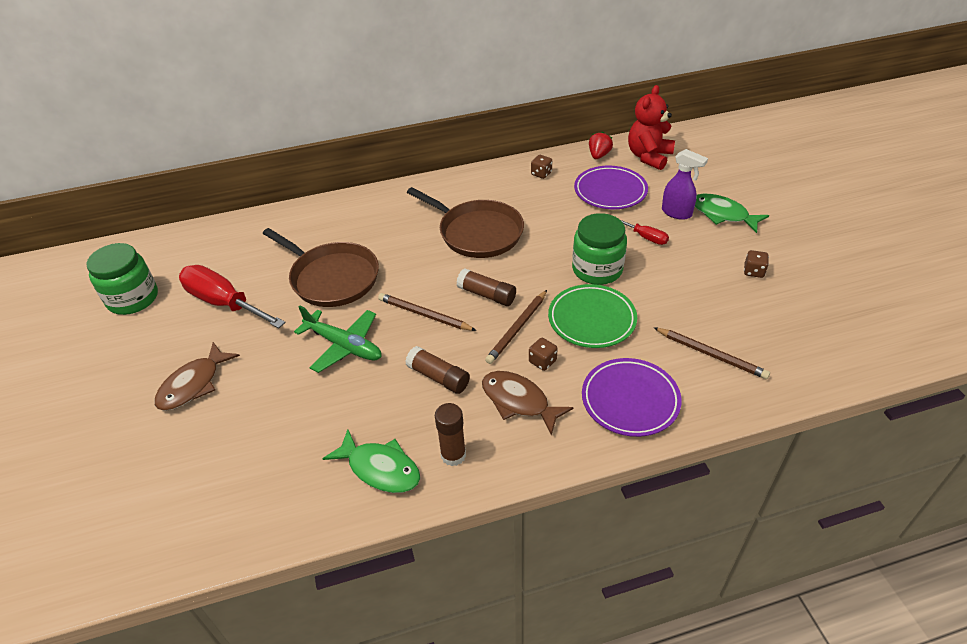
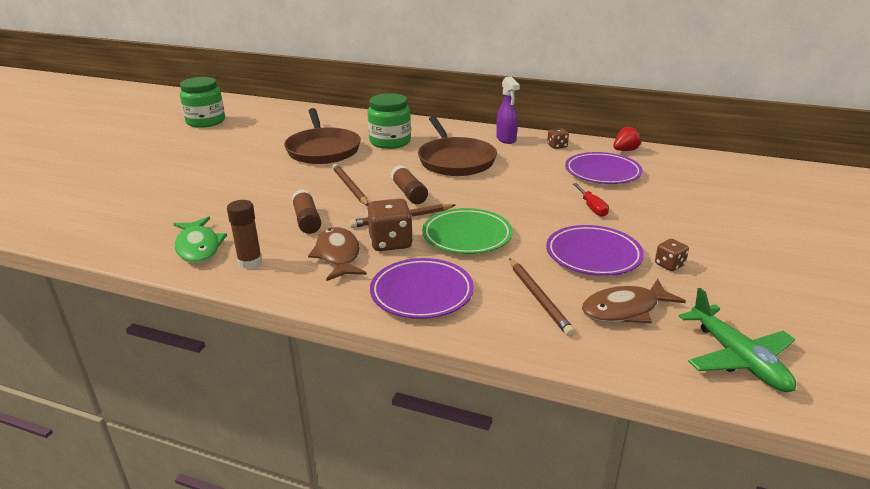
camera: 35 degrees right, 15 degrees down
(193, 384) = (172, 167): brown fish -> brown fish (625, 309)
(224, 303) = (246, 139): red screwdriver -> none
(343, 345) = (277, 182): green plane -> green plane (737, 358)
(542, 361) = (390, 242): brown dice -> brown dice, size x1.83
(597, 269) = (518, 211): green jar -> green jar (390, 142)
(649, 157) = (672, 164): red teddy bear -> none
(677, 213) = (647, 204): purple spray bottle -> purple spray bottle (506, 139)
(699, 289) = (593, 255): none -> purple plate
(722, 214) = (694, 219): green fish -> none

